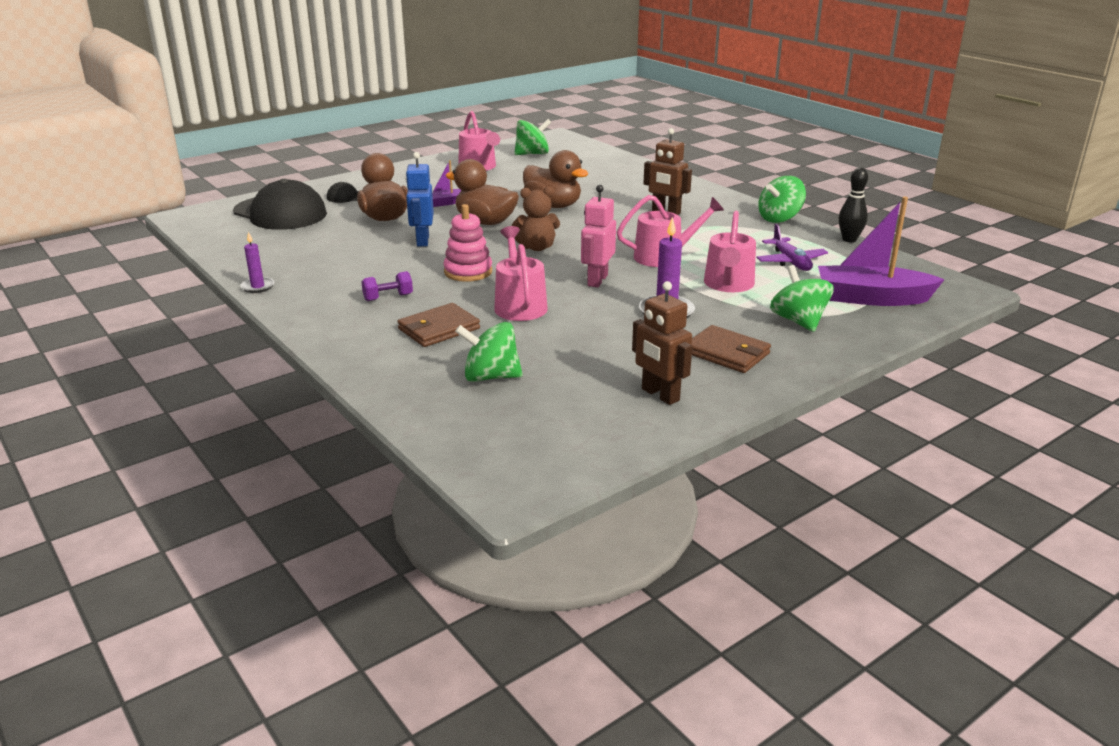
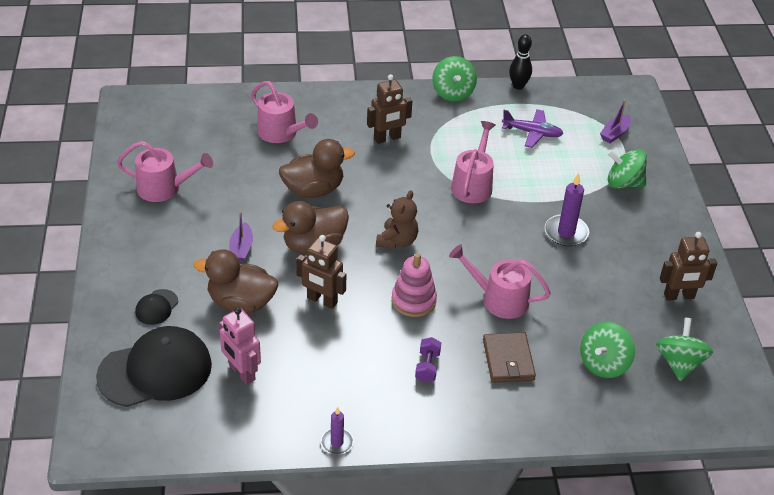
camera: 60 degrees left, 15 degrees up
(422, 241) = (322, 300): blue robot -> brown robot
(532, 154) = (164, 140): green spinning top -> green spinning top (679, 363)
(597, 280) = (487, 239): pink robot -> pink robot (241, 373)
(727, 353) = (645, 238): brown wallet -> none
(728, 285) = (546, 181): pink watering can -> pink watering can (281, 133)
(871, 298) = (614, 134): purple boat -> purple boat, size x0.50

